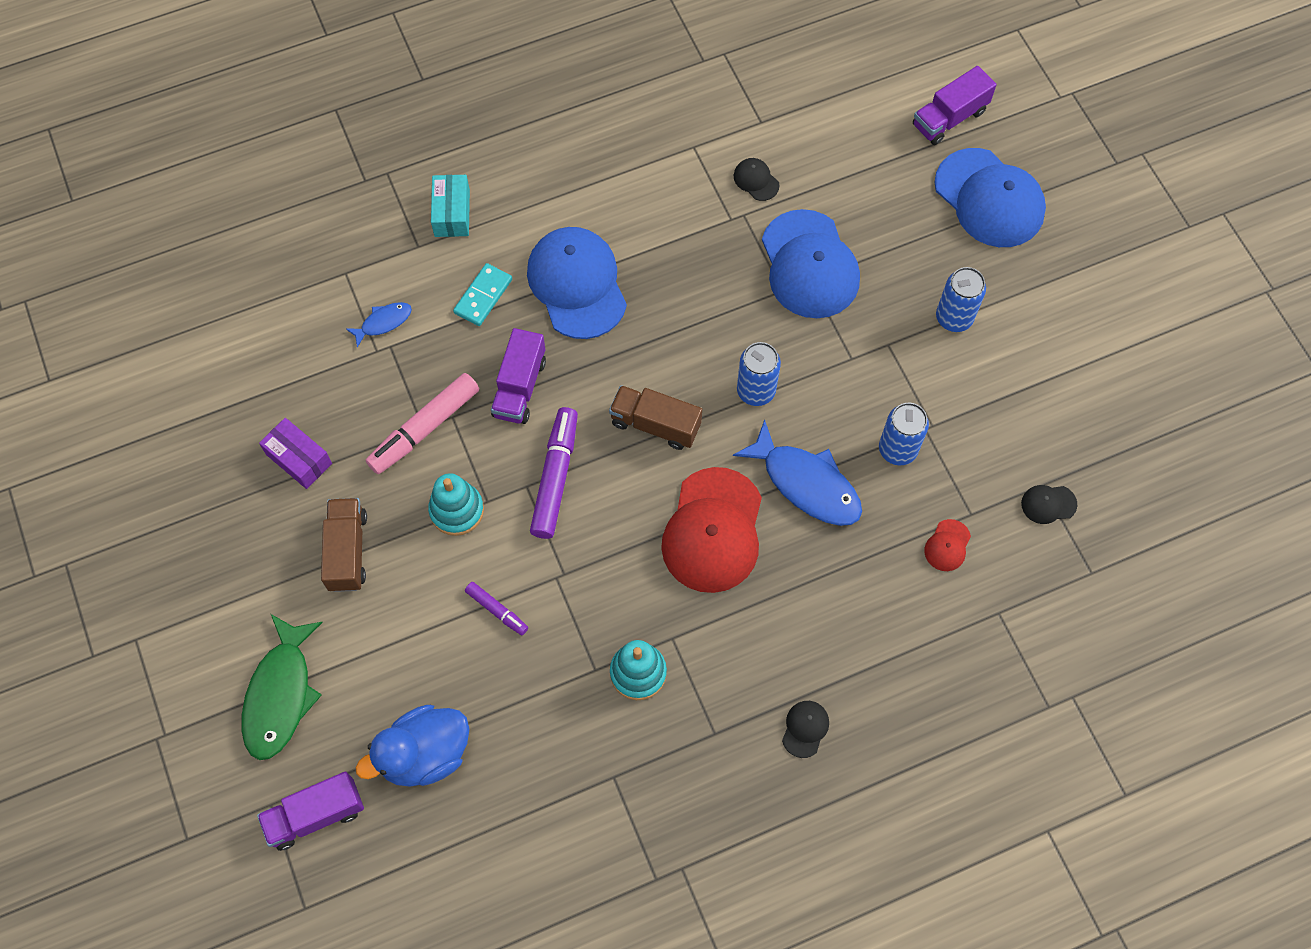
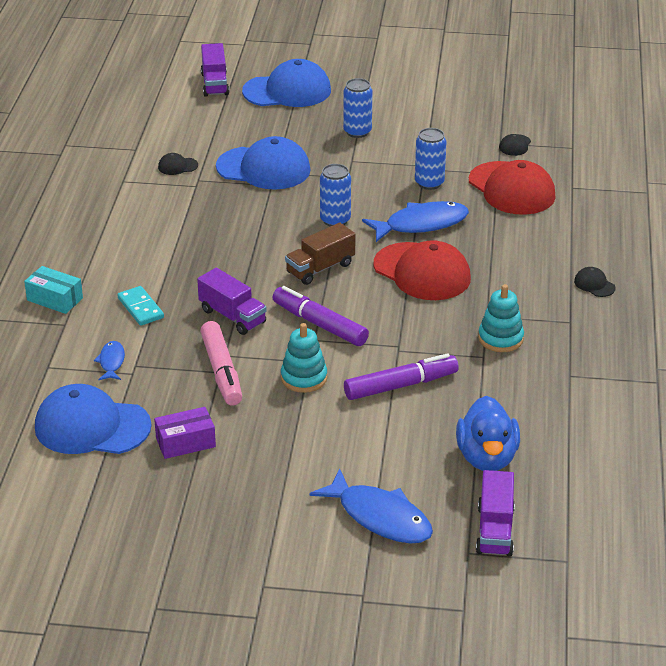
camera: 60 degrees left, 30 degrees down
(280, 694) = (380, 517): green fish -> blue fish
(347, 551) = (288, 443): brown truck -> none
(497, 610) = (400, 385): purple marker -> purple marker, size x1.87
(577, 284) = (176, 264): blue cap -> blue cap (92, 426)
(947, 545) = (511, 189): red cap -> red cap, size x2.37

